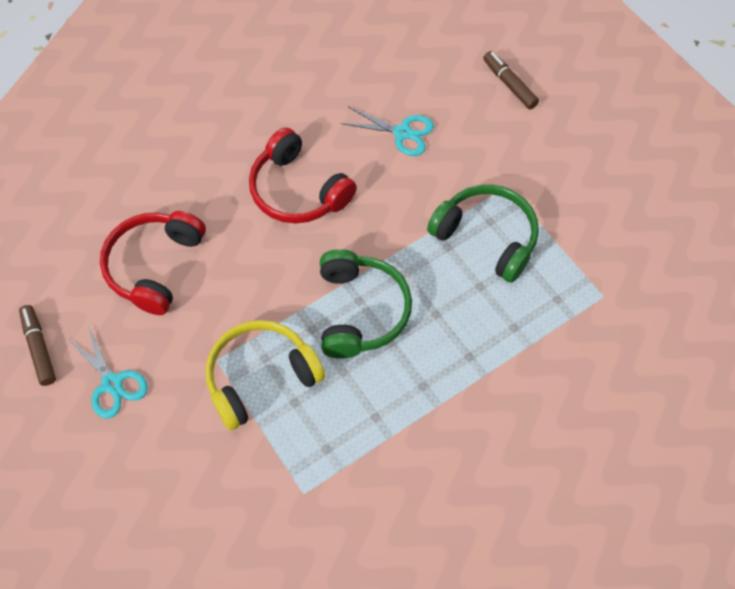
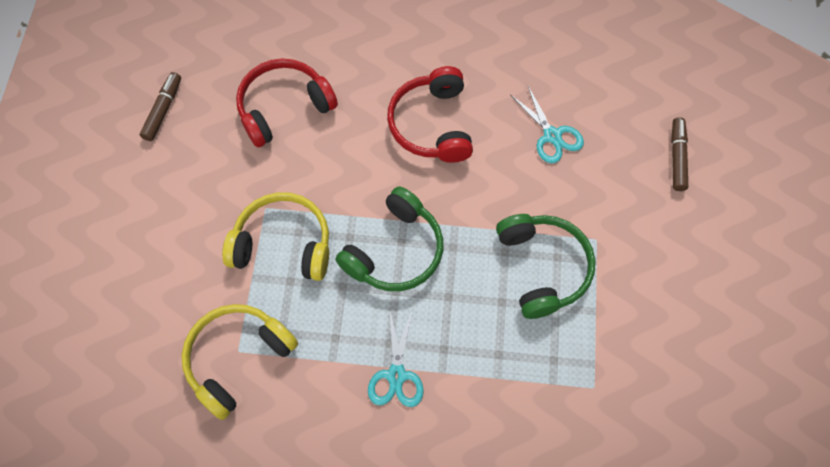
camera: 40 degrees right, 5 degrees up
(112, 383) = (186, 171): turquoise scissors -> turquoise scissors (396, 375)
(309, 499) = (238, 358): none -> yellow headphones

